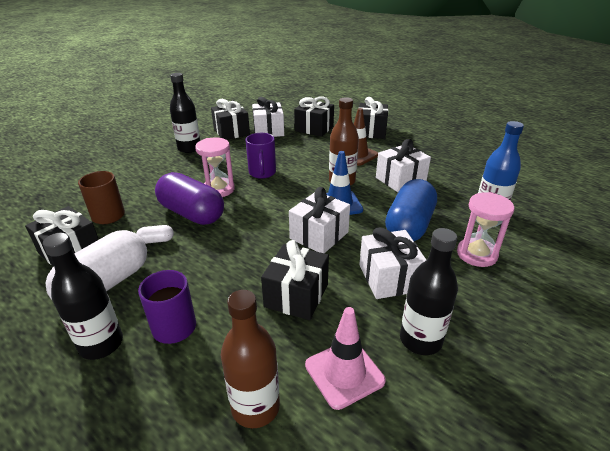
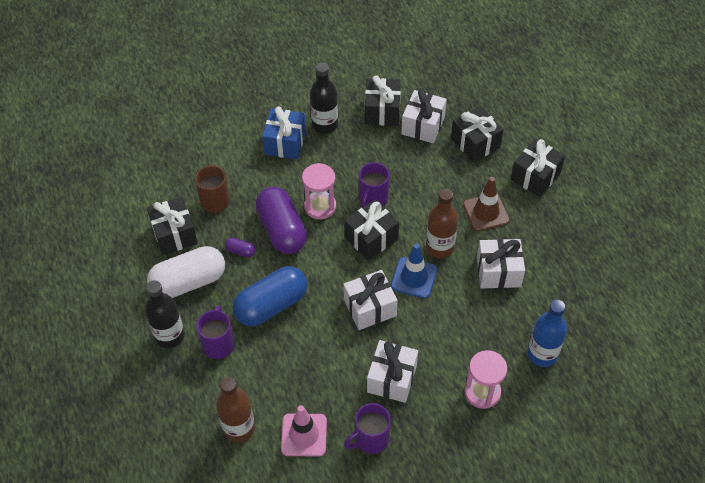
camera: 30 degrees right, 20 degrees up
(156, 240) = (240, 251): white capsule -> purple capsule
(160, 165) = (285, 143): none -> blue gift
(296, 295) = (313, 359): black gift -> black gift (371, 238)
(409, 226) = (454, 334): blue capsule -> blue capsule (271, 305)
(420, 340) = (370, 439): black bottle -> purple mug

